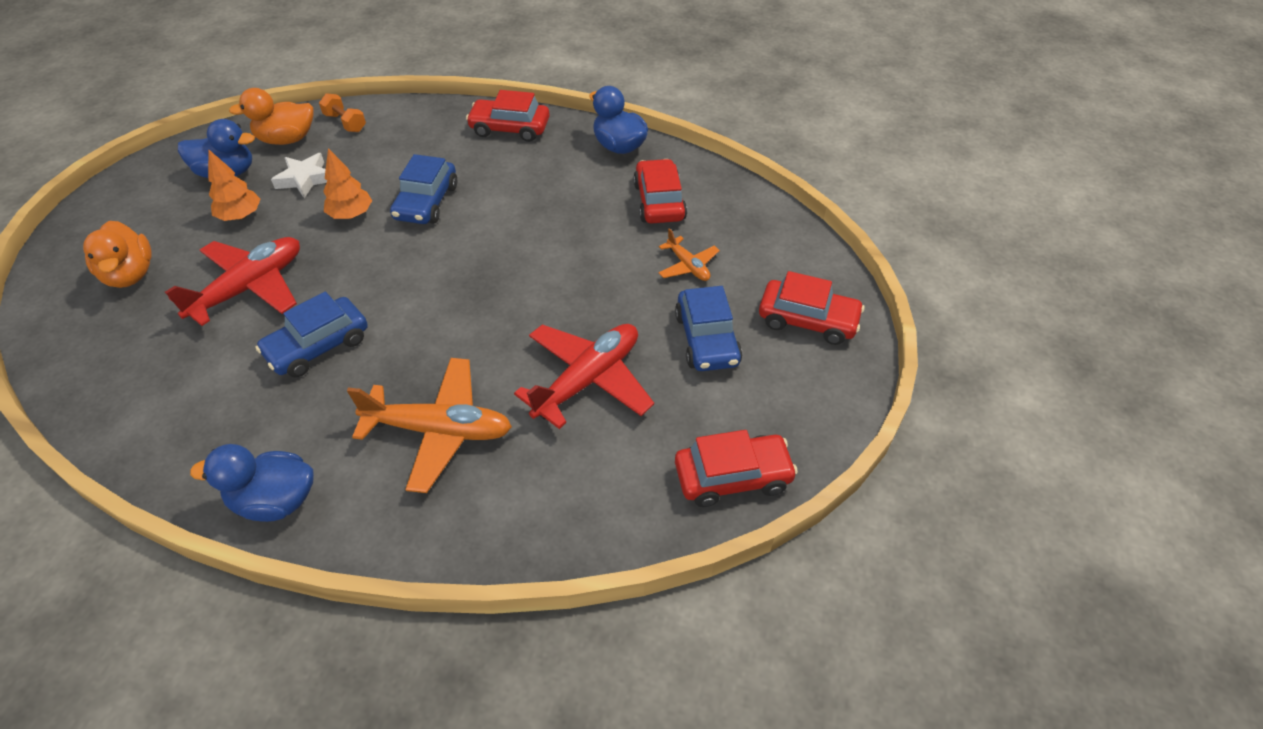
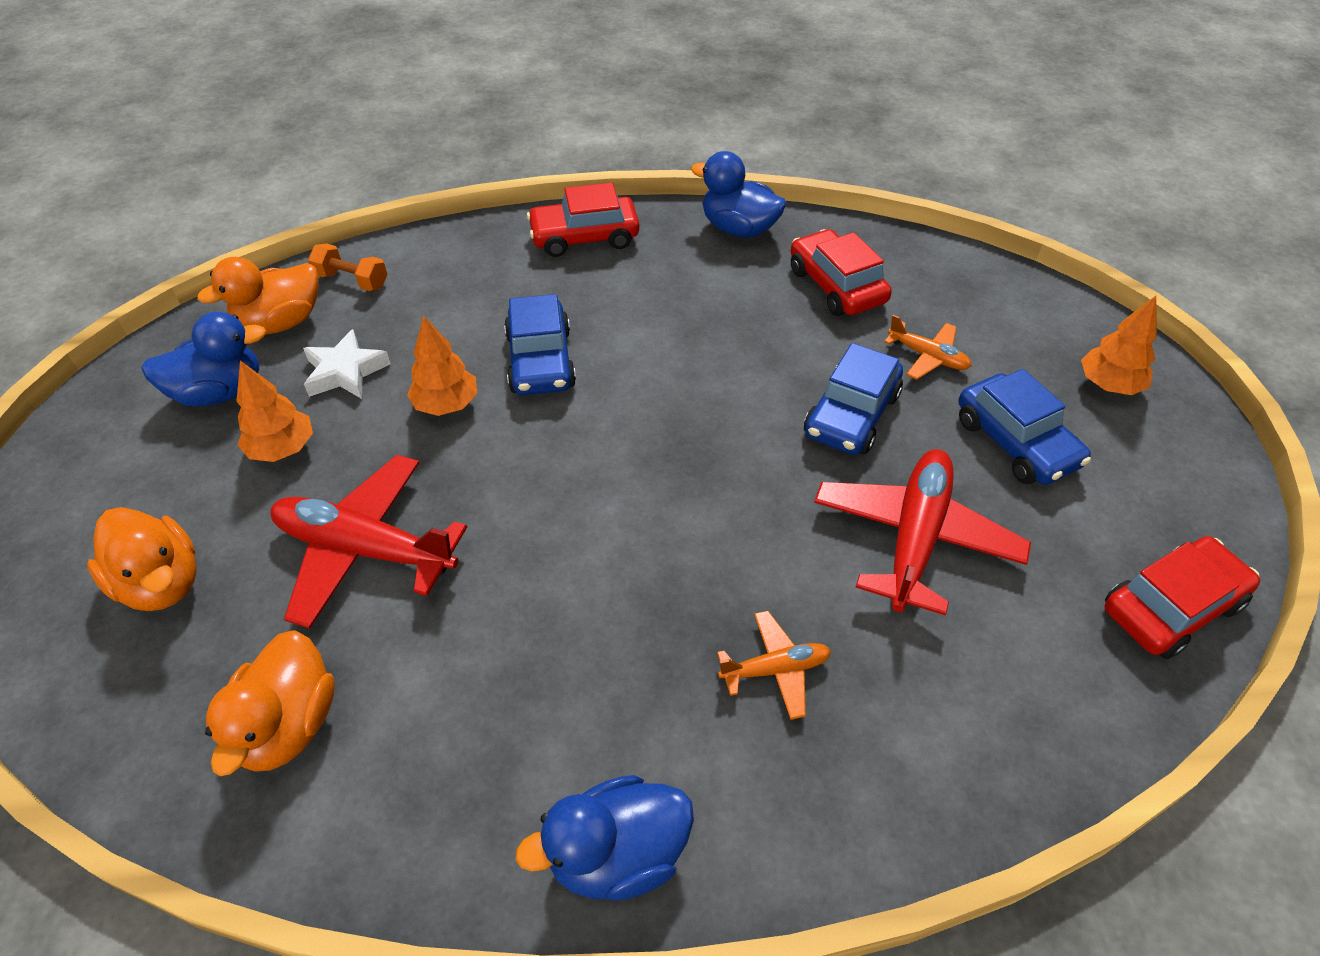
camera: 20 degrees left, 0 degrees up
(147, 372) = (288, 725): none -> orange duck
(249, 288) = (366, 549): red plane -> red plane turned 90 degrees counterclockwise
(318, 346) = (525, 604): blue car -> blue car (851, 415)
(439, 430) = (775, 669): orange plane -> orange plane, size x0.51
(808, 320) = (1109, 385): red car -> orange tree

